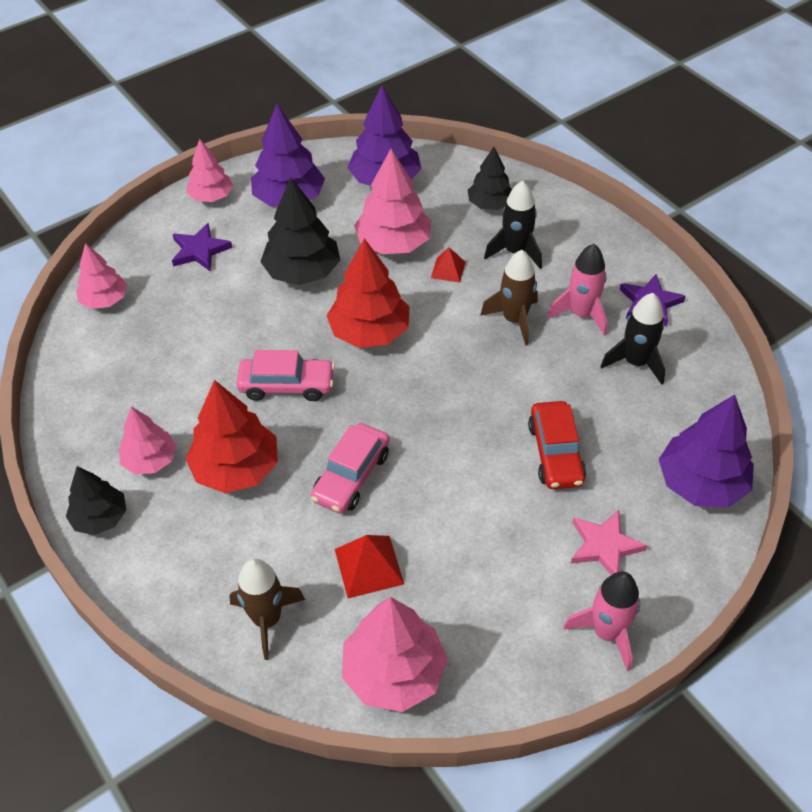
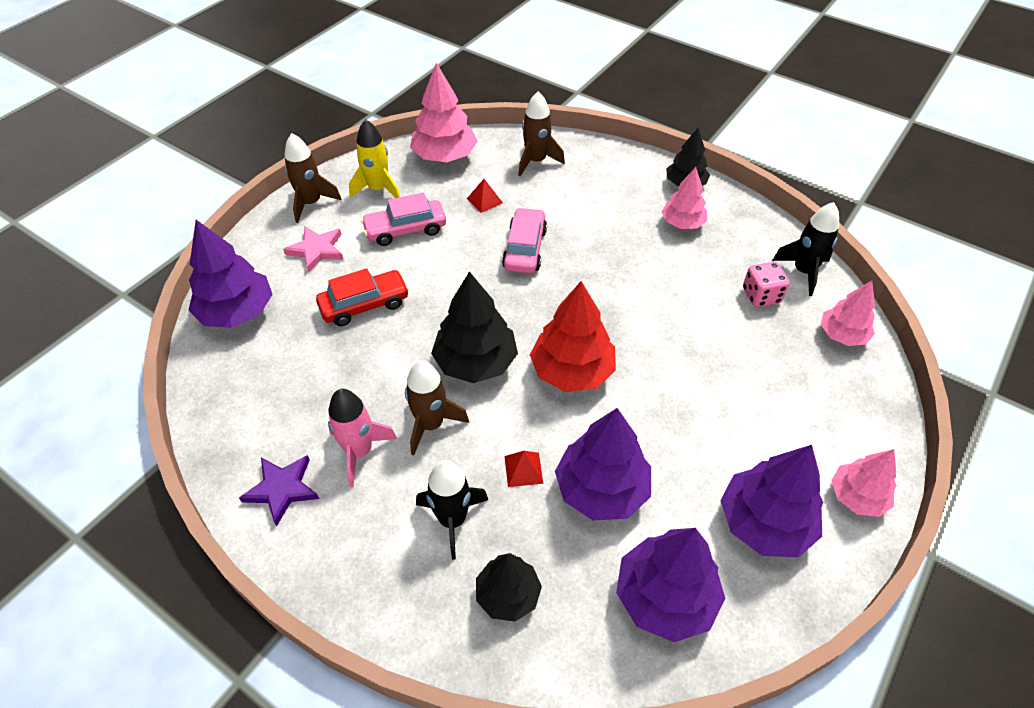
camera: 160 degrees right, 0 degrees up
(142, 354) = (761, 295): none -> pink dice
(200, 250) = (804, 416): purple star -> none
(236, 468) = (615, 233): red tree -> none
(287, 386) = (617, 301): pink car -> pink car (405, 230)
(302, 272) = (679, 420): black tree -> black tree (475, 362)
(369, 566) = (484, 200): red pyramid -> red pyramid, size x0.64
(393, 243) = (601, 489): pink tree -> purple tree
(507, 631) = (378, 189): none -> yellow rocket
(555, 453) = (364, 305): red car -> red car turned 90 degrees clockwise
(606, 632) = (311, 203): pink rocket -> brown rocket
(635, 362) = (296, 409): black rocket -> black rocket (803, 271)

